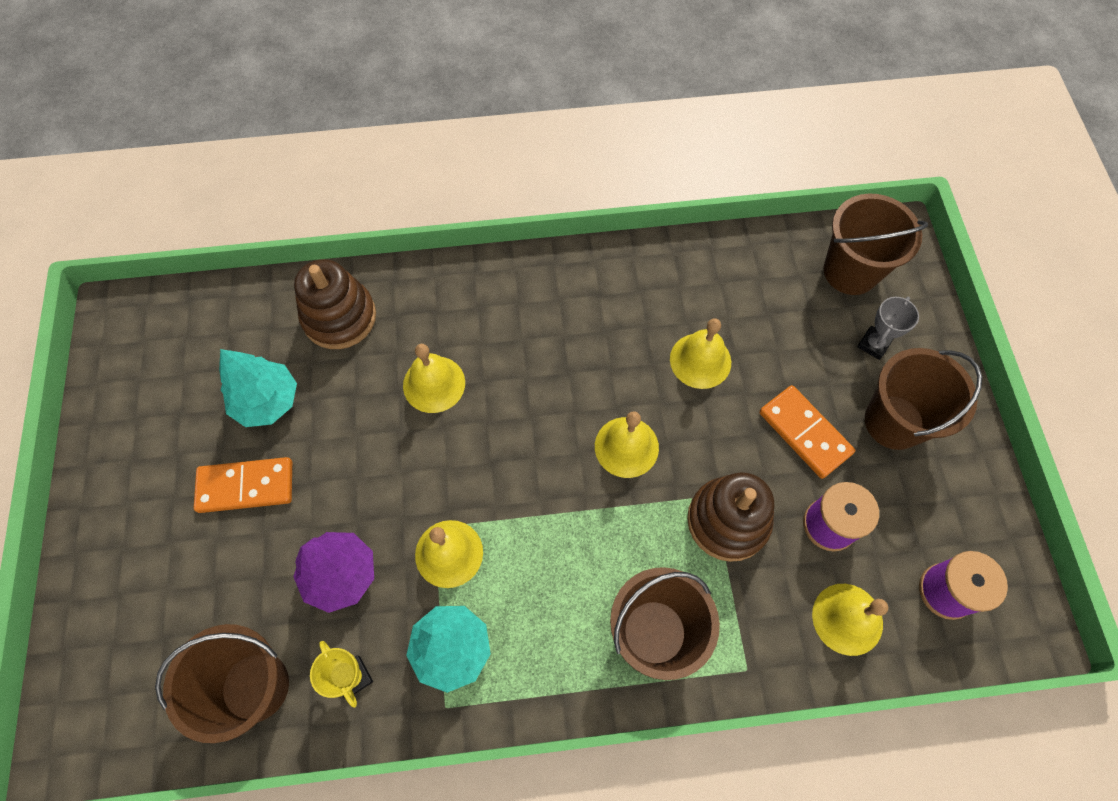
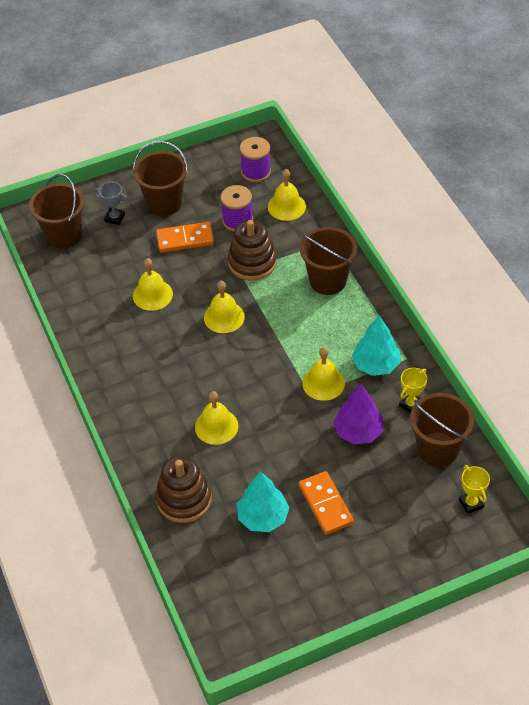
camera: 105 degrees left, 15 degrees down
(141, 699) = (471, 503): none -> yellow trophy
(805, 433) = (185, 239): orange domino -> orange domino turned 45 degrees clockwise

